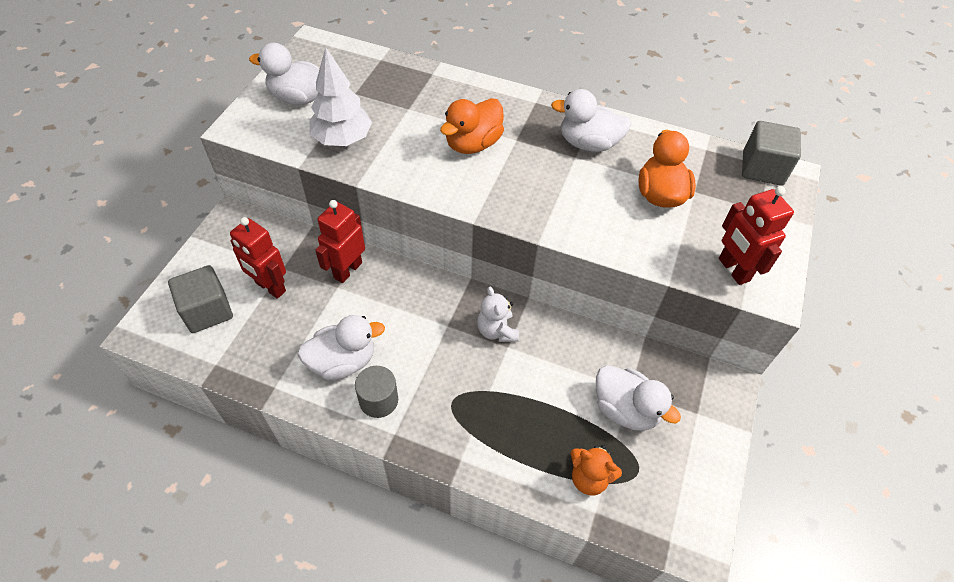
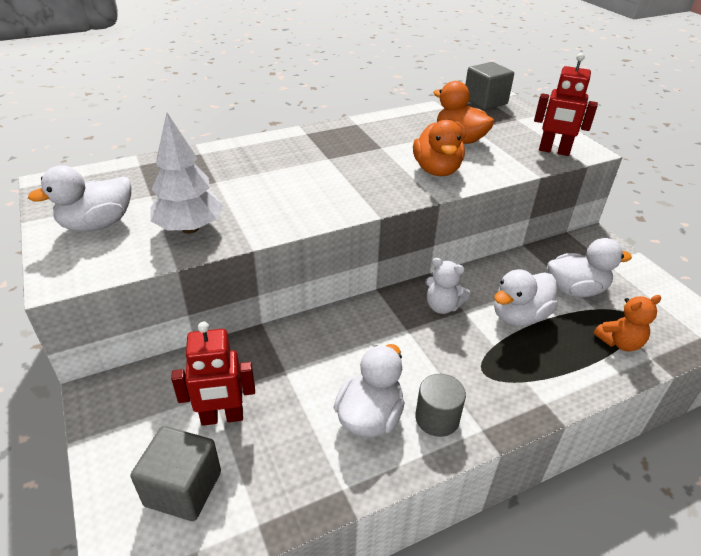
camera: 45 degrees left, 15 degrees down
(347, 270) = (275, 352): red robot -> none
(473, 144) = (302, 176): orange duck -> orange duck (436, 170)
(588, 143) = (377, 137): white duck -> white duck (519, 316)

